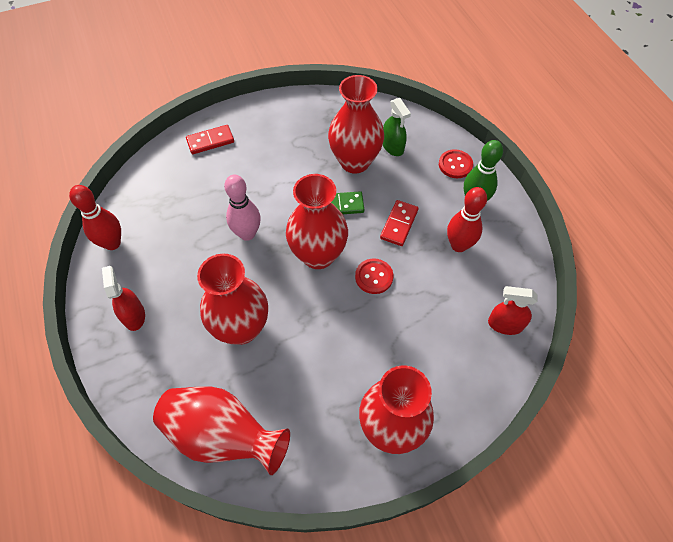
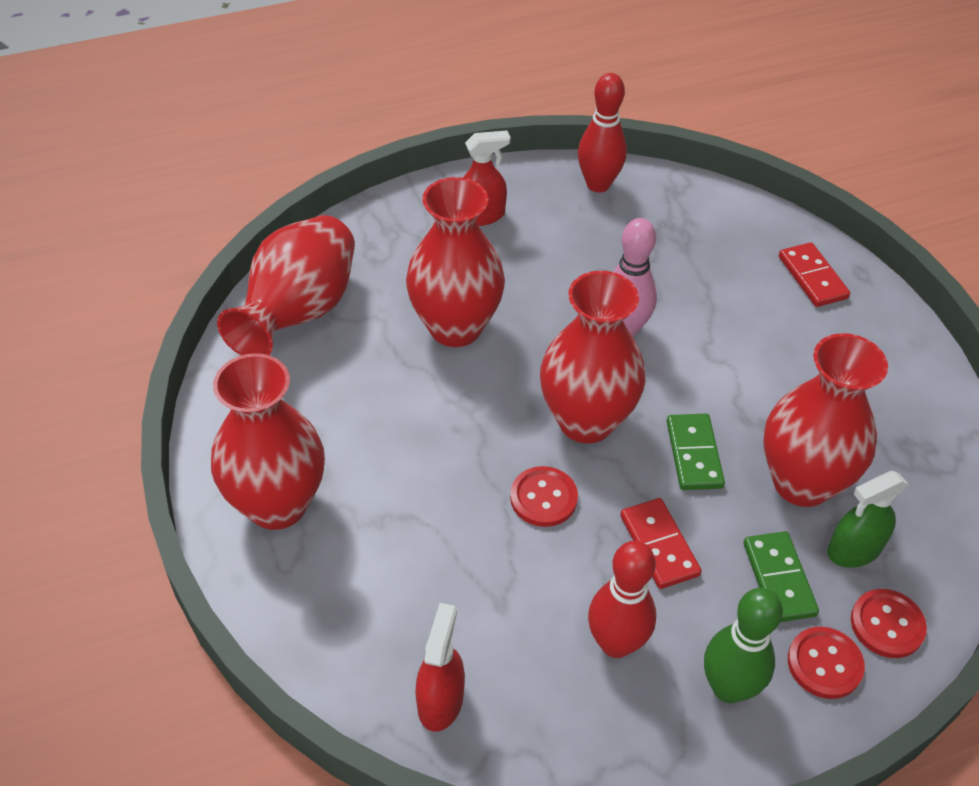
camera: 90 degrees right, 10 degrees down
(399, 224) = (659, 545): red domino -> red domino turned 45 degrees clockwise
(412, 177) = (779, 579): none -> green domino
(431, 140) = (887, 625): none -> red button

